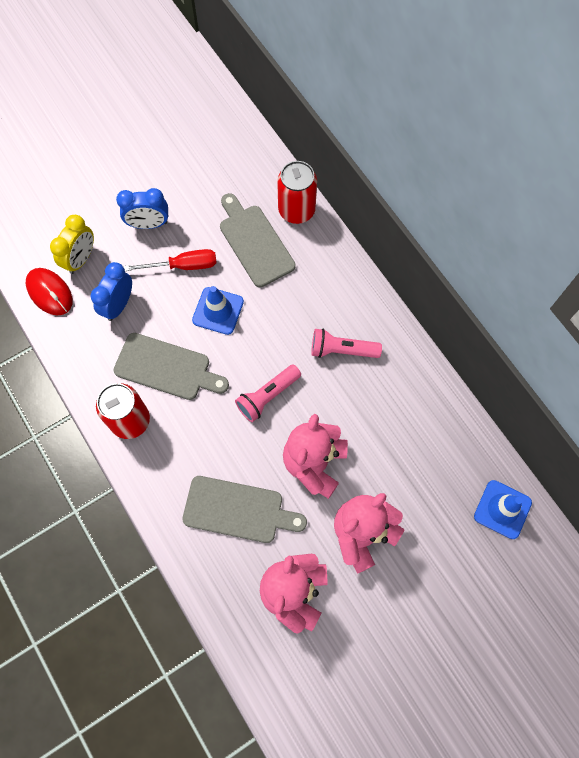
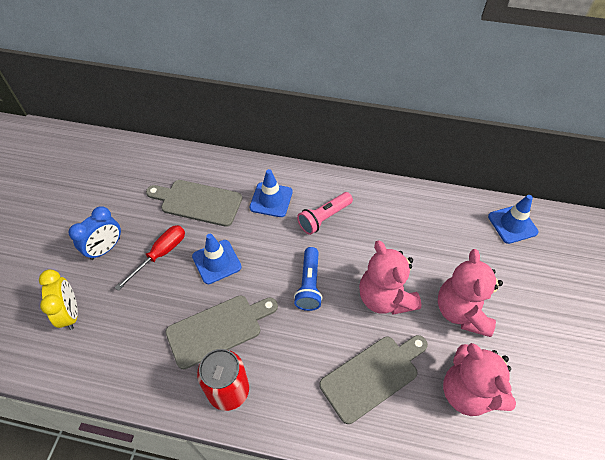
camera: 45 degrees left, 15 degrees down
(49, 292) = (65, 358): red mouse -> none
(118, 305) = (135, 319): blue clock -> none
(267, 396) = (309, 285): pink flashlight -> blue flashlight
(296, 210) = (206, 164): red can -> none
(315, 293) = (271, 200): none -> blue traffic cone

